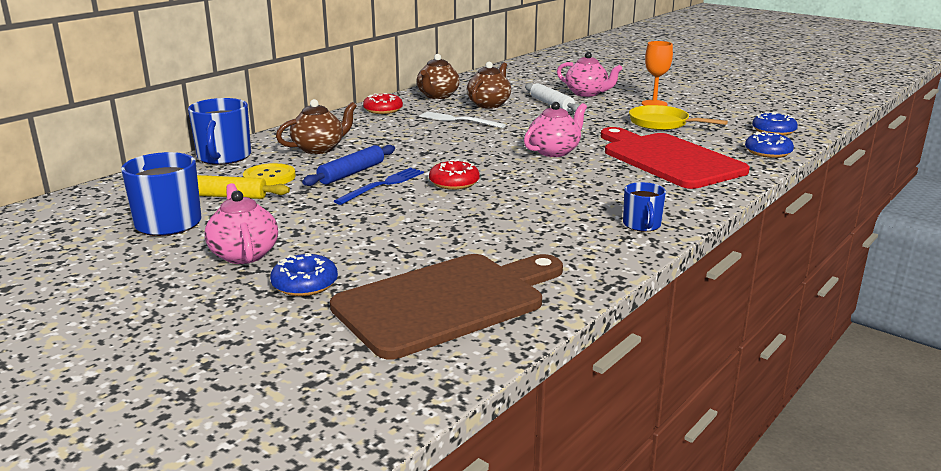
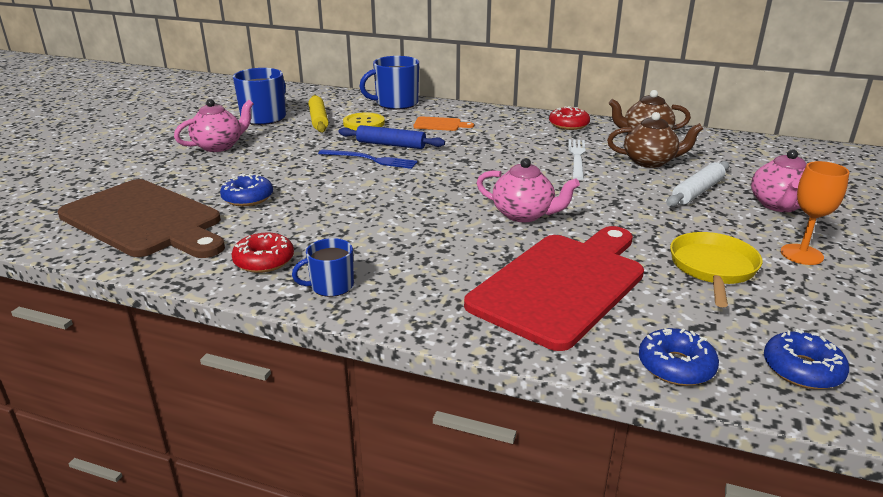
camera: 70 degrees right, 5 degrees up
(305, 284) = (173, 172): blue donut -> blue donut (248, 198)
(319, 149) = (439, 124): brown teapot -> orange cutting board
(454, 183) = (394, 184): red donut -> red donut (264, 261)

